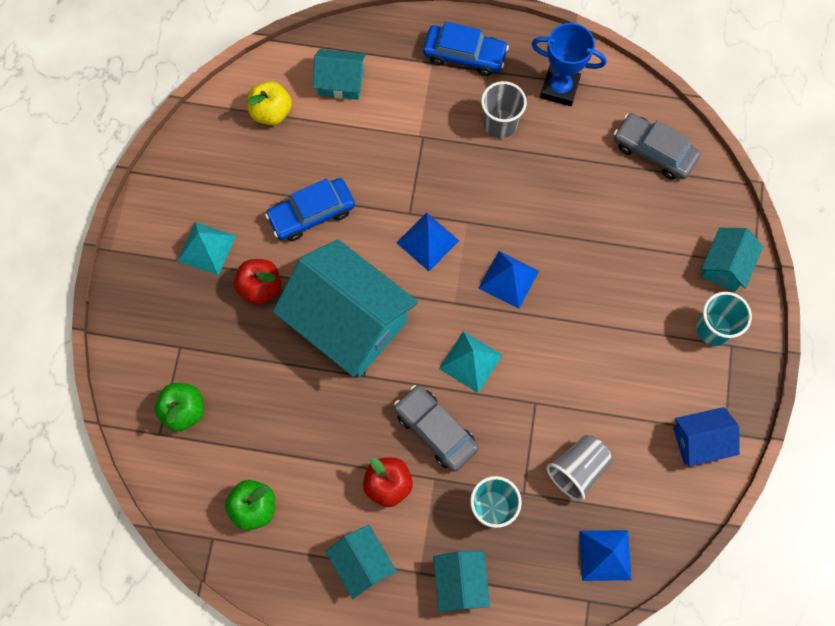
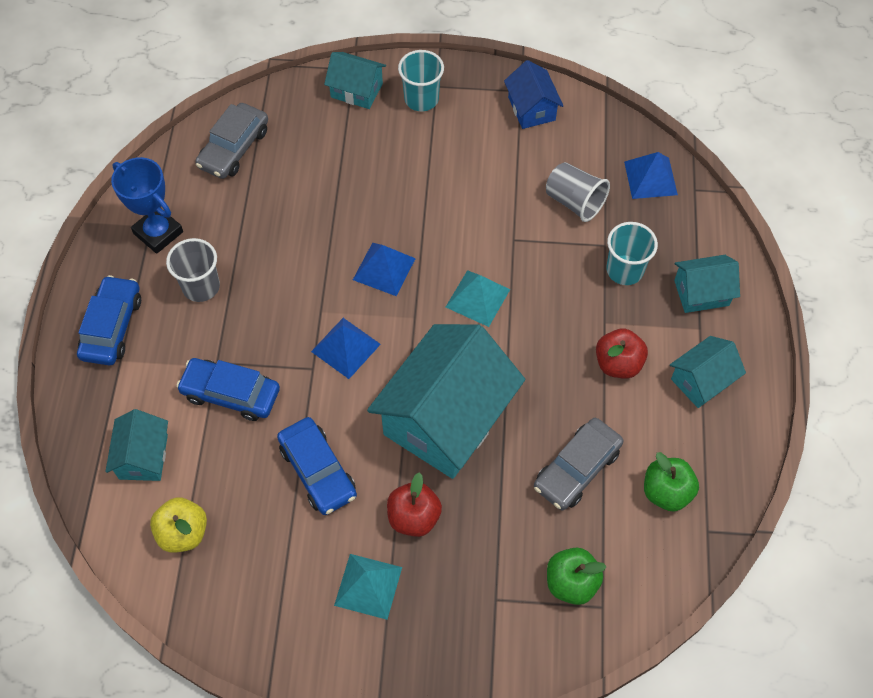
camera: 95 degrees left, 10 degrees down
(391, 147) = (231, 394): none -> blue car
(435, 430) = (554, 324): grey car -> grey car (577, 469)
(559, 88) = (158, 233): blue trophy -> blue trophy turned 60 degrees counterclockwise

